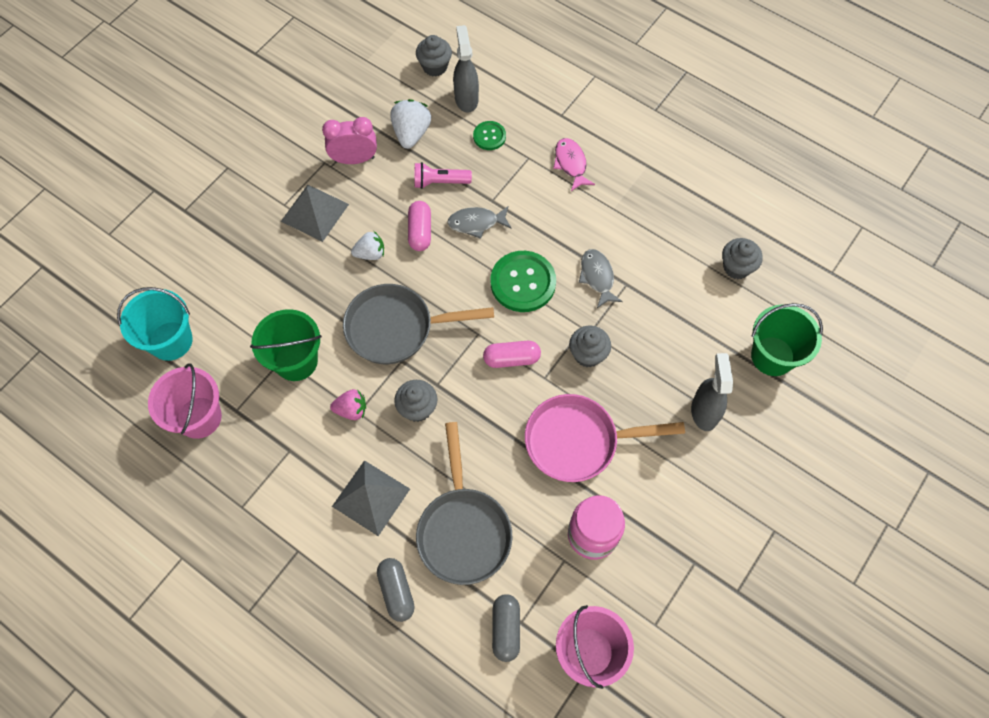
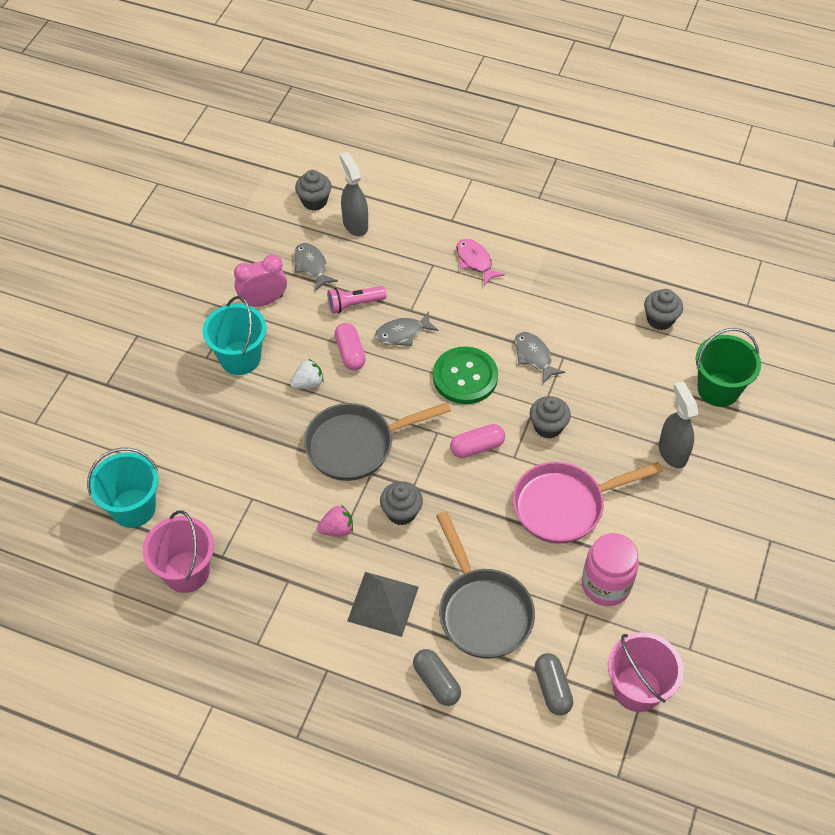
camera: 15 degrees left, 10 degrees down
(296, 361) = (267, 497): green bucket -> none
(315, 212) = (240, 358): grey pyramid -> turquoise bucket
(411, 133) = (312, 266): white strawberry -> grey fish
(489, 136) = (389, 253): green button -> none

